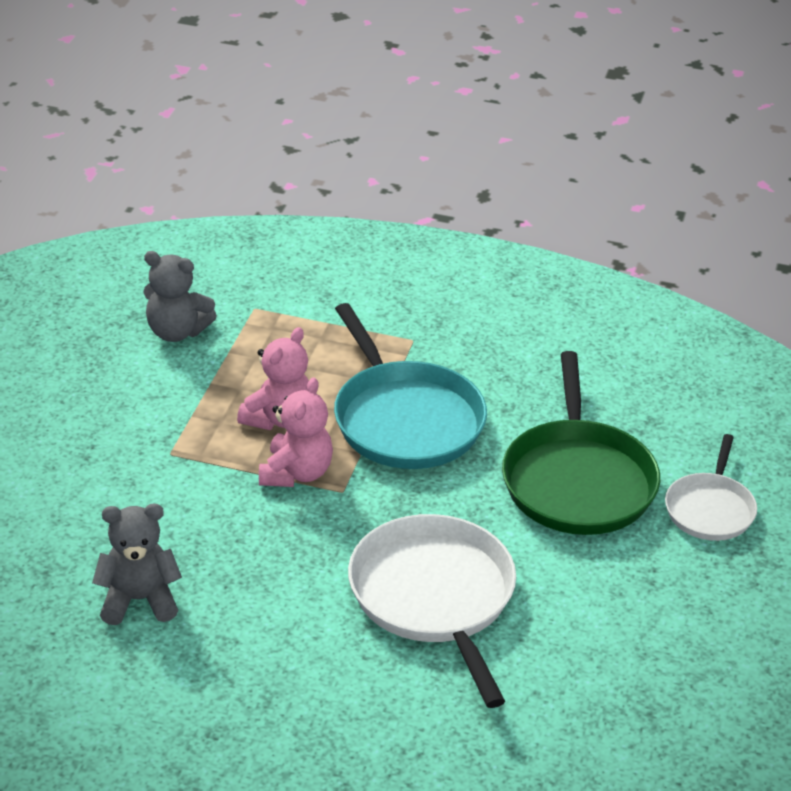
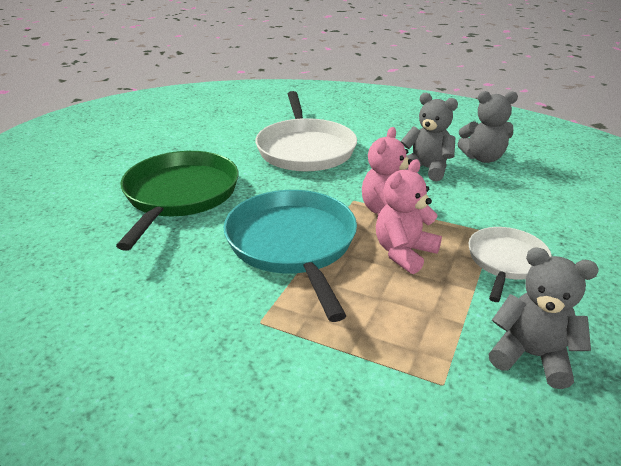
camera: 170 degrees left, 5 degrees down
(235, 565) = (426, 169): none -> grey teddy bear
(710, 509) = (104, 175): white pan -> white pan (506, 261)

